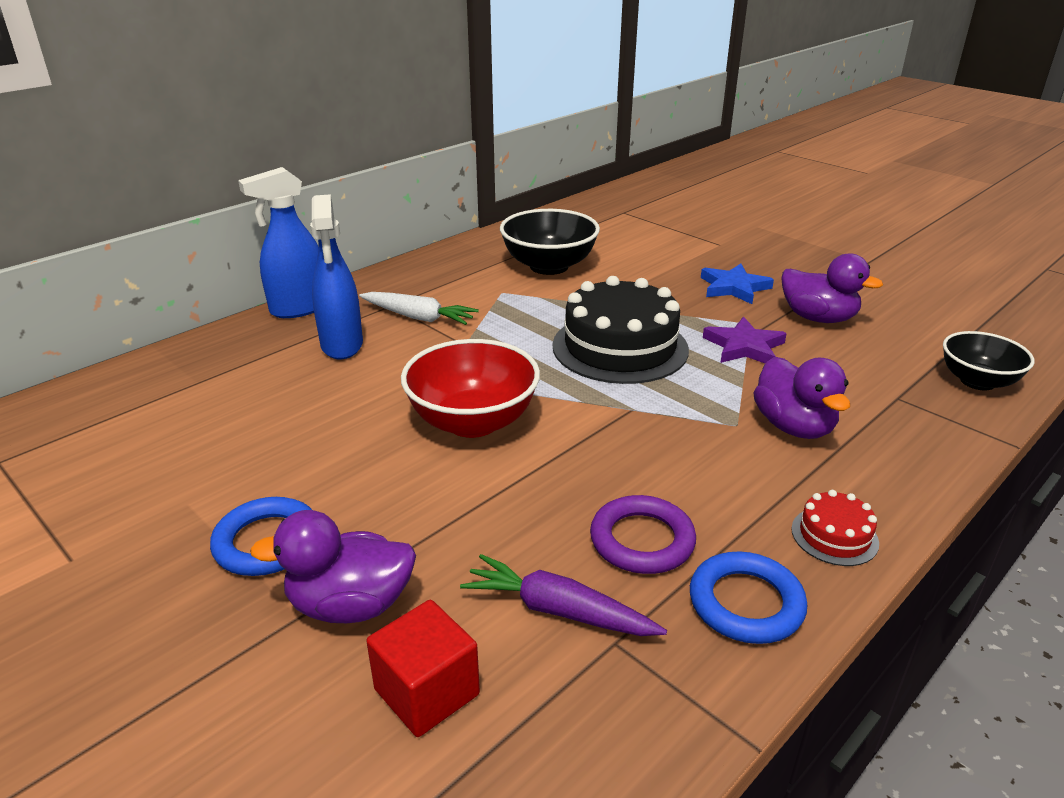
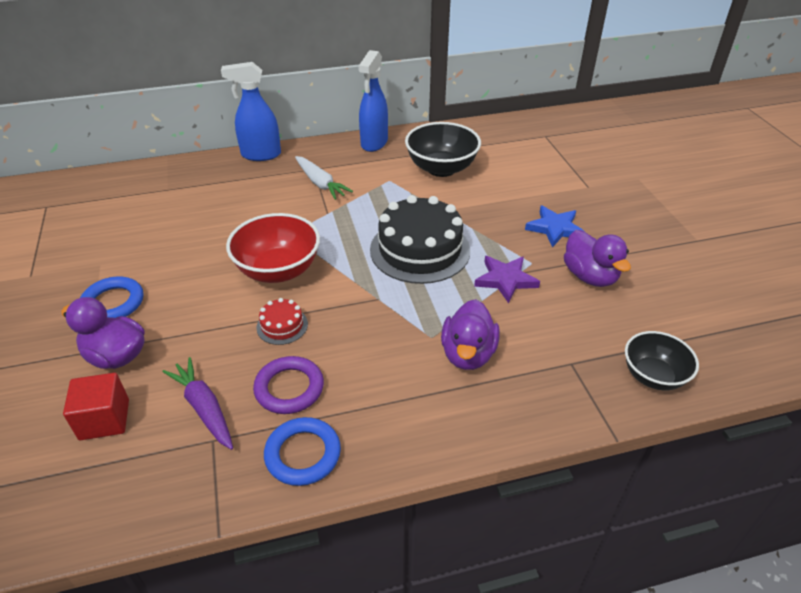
camera: 30 degrees right, 10 degrees up
(342, 345) = (259, 190): blue spray bottle -> blue spray bottle (374, 143)
(834, 536) = (403, 440): red cake -> red cake (282, 326)

